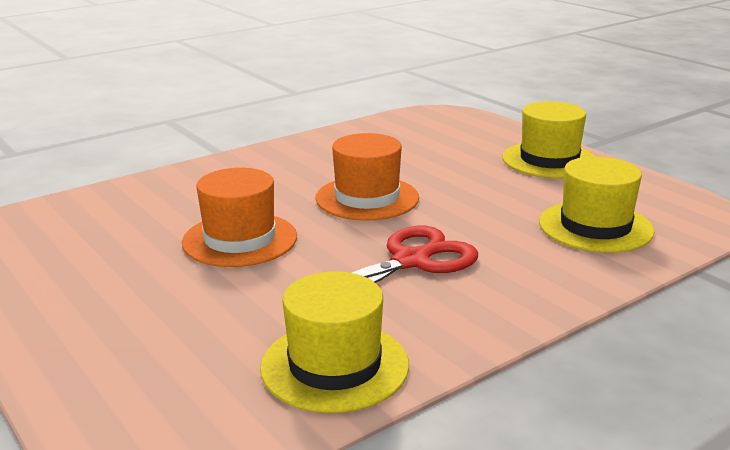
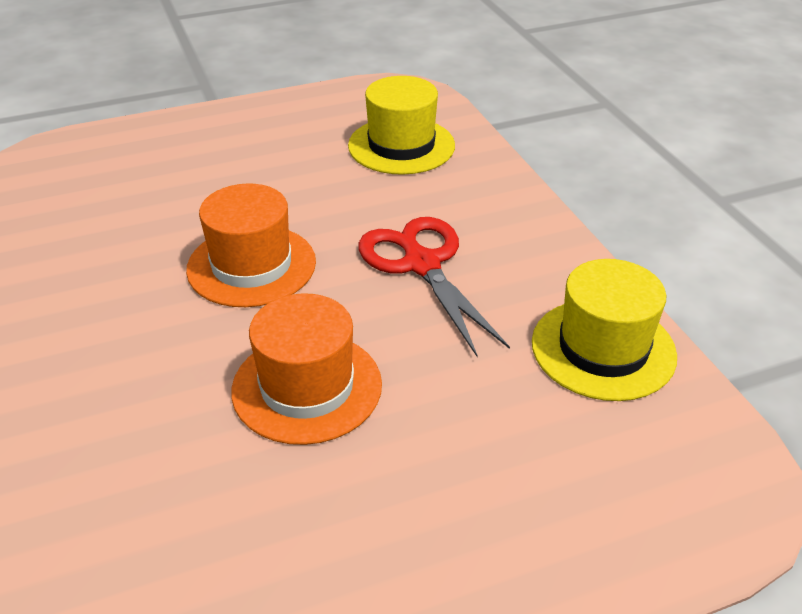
camera: 75 degrees left, 15 degrees up
(549, 160) = (238, 128): yellow hat -> none

